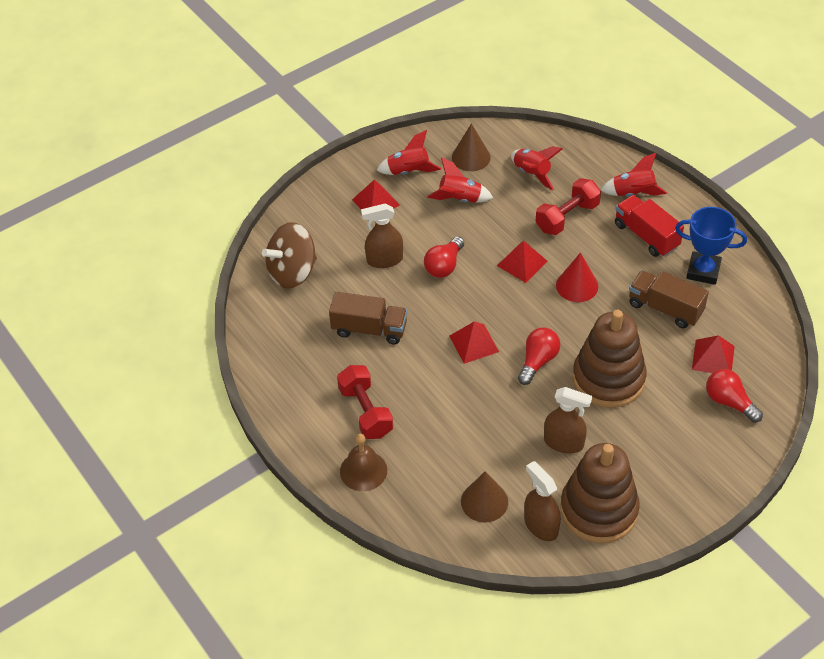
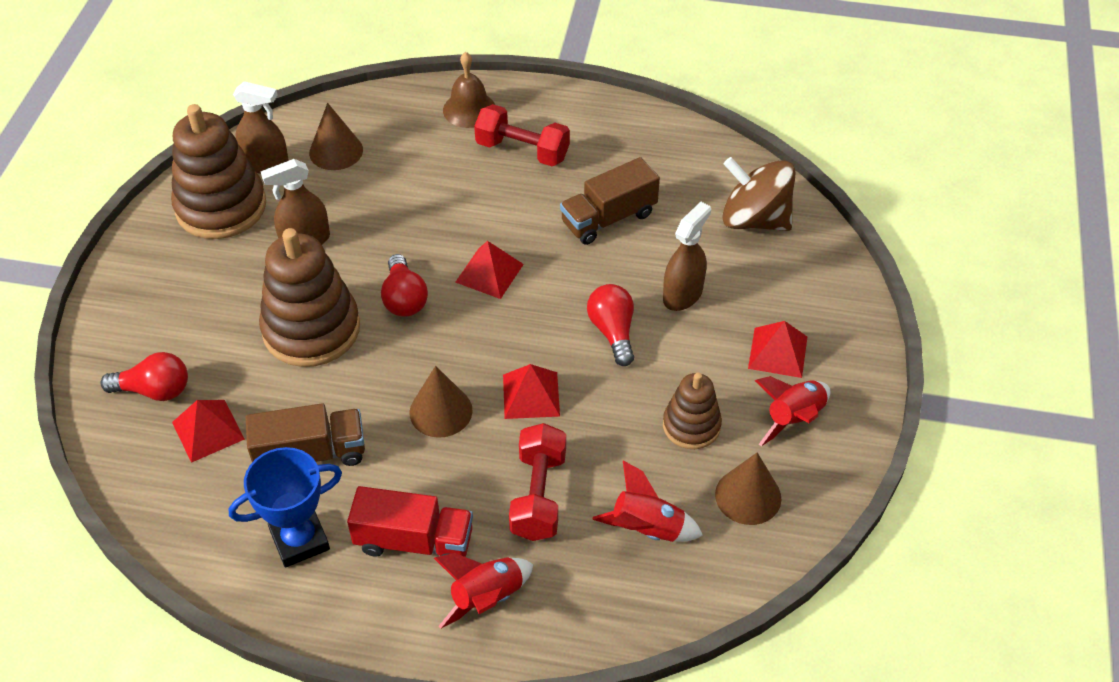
camera: 135 degrees right, 0 degrees up
(292, 272) = (754, 219): brown spinning top -> brown spinning top turned 75 degrees counterclockwise
(460, 199) = (691, 426): red rocket -> brown stacking toy
(577, 286) = (441, 411): red cone -> brown cone

